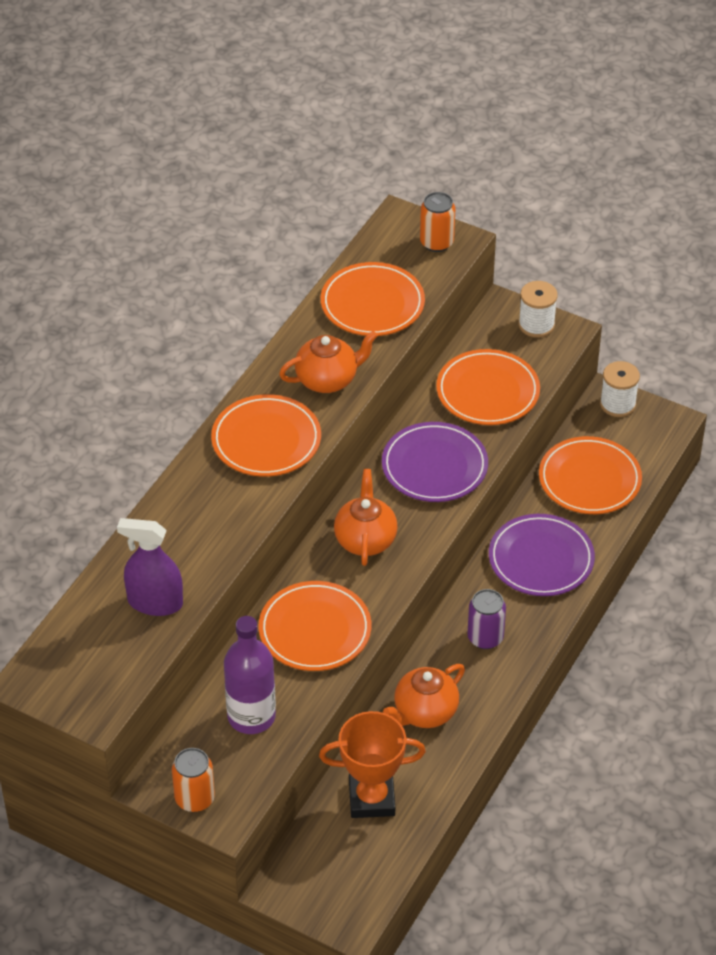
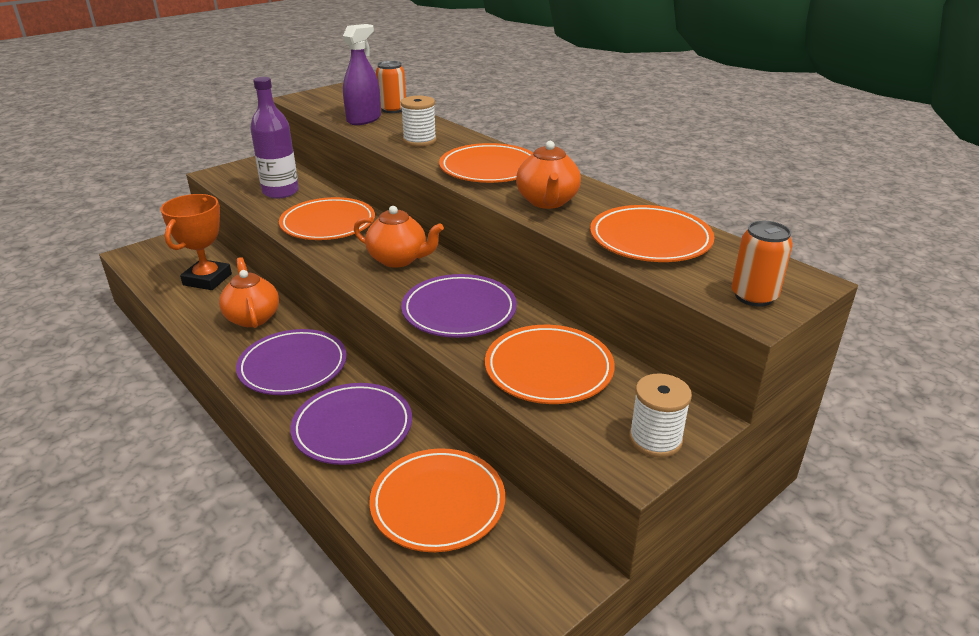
camera: 110 degrees right, 15 degrees down
(194, 799) = (242, 168): orange can -> orange can (392, 109)
(485, 637) = (293, 366): purple can -> purple plate
(617, 404) = (556, 579): white spool -> white spool (419, 141)

